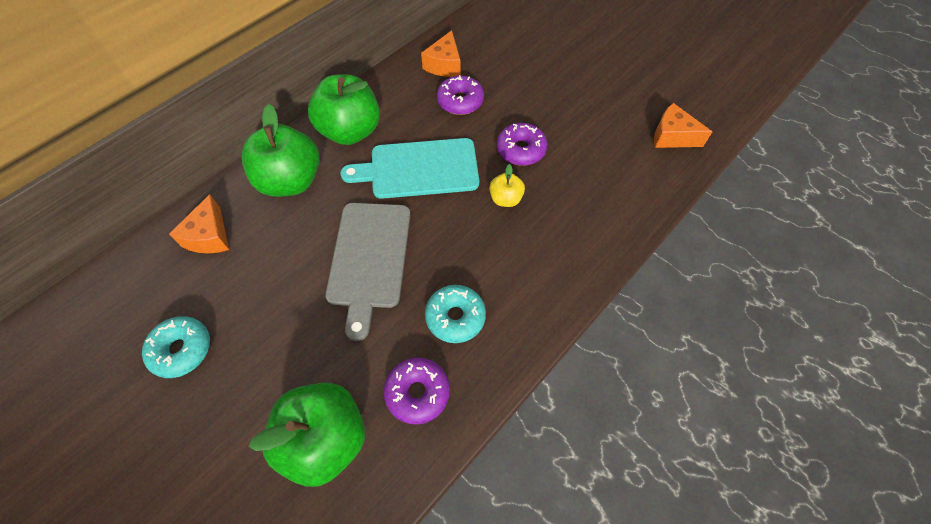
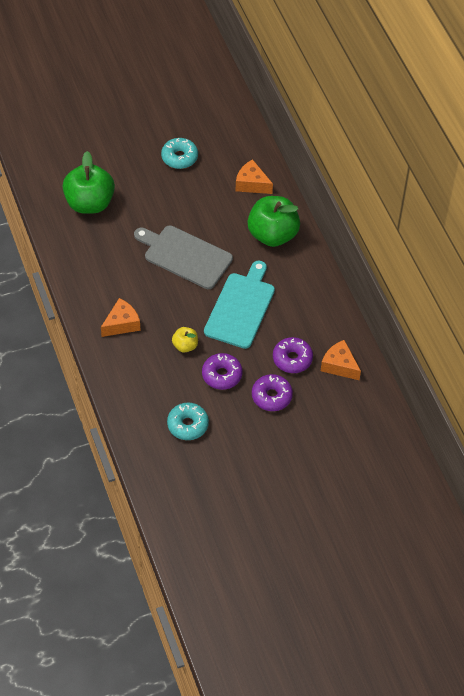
camera: 115 degrees right, 5 degrees down
(350, 131) = (300, 281): green apple -> none
(417, 392) = (87, 248): purple donut -> purple donut (271, 396)
(455, 317) = (119, 283): turquoise donut -> turquoise donut (187, 425)
(672, 136) = (175, 480): orange cheese -> orange cheese (122, 324)

